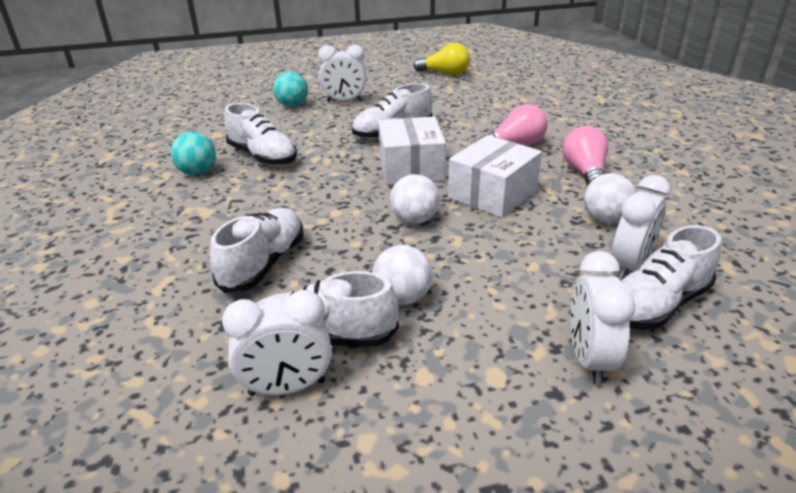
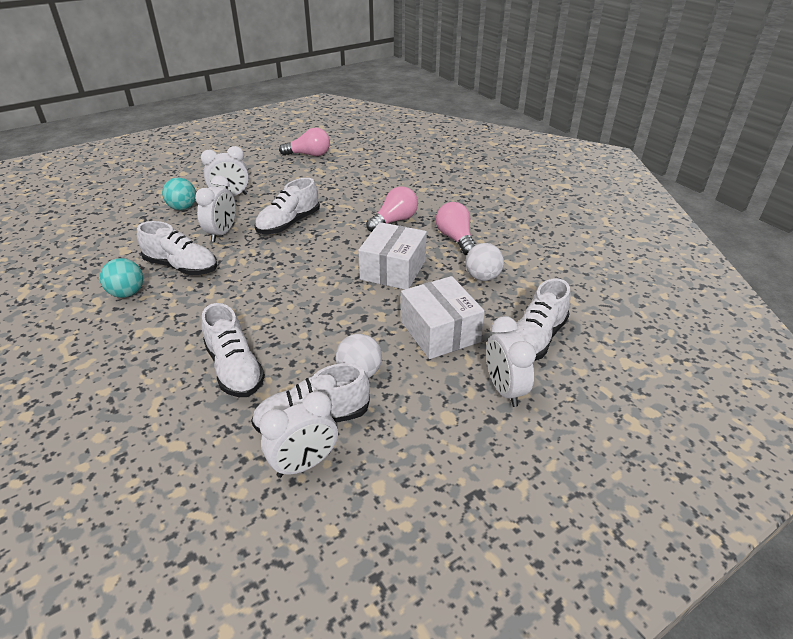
camera: 20 degrees left, 5 degrees up
(263, 264) = (235, 369): white shoe -> white shoe turned 150 degrees clockwise
(411, 168) = (319, 256): white box -> white box (440, 331)
(414, 220) = (341, 305): white ball -> none
(445, 73) = (309, 155): yellow light bulb -> pink light bulb
(629, 266) = (510, 312): white clock -> white clock (222, 233)

